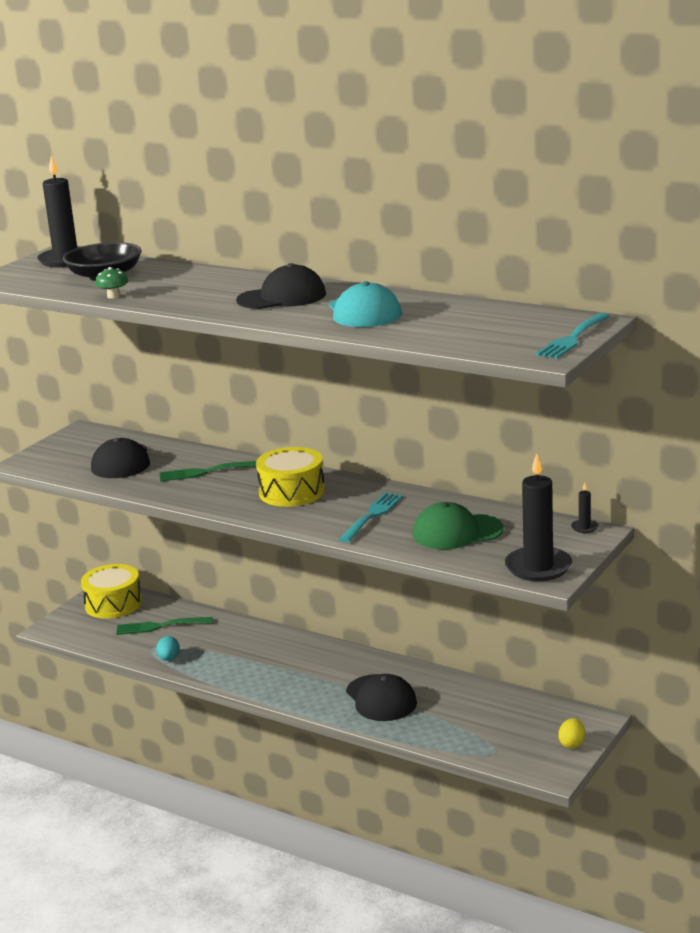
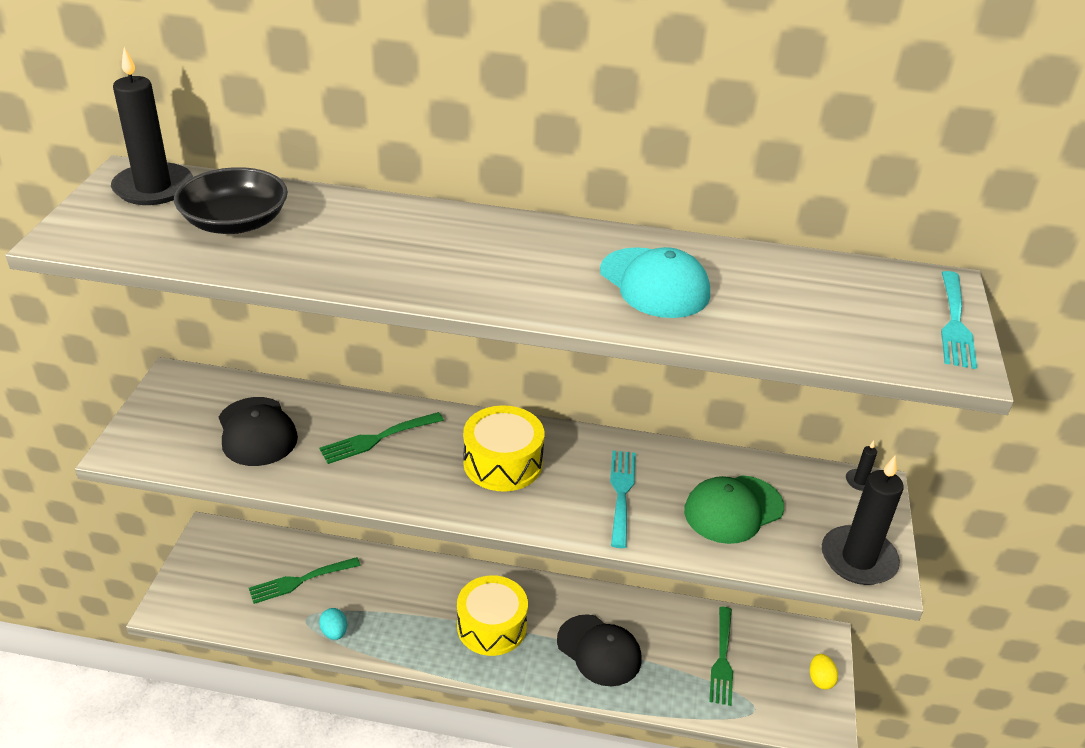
camera: 25 degrees left, 15 degrees up
(113, 296) = (278, 269): green mushroom -> none
(113, 604) = (228, 553): yellow drum -> yellow drum (491, 626)
(282, 297) = (521, 258): black cap -> none
(488, 719) = (722, 660): none -> green fork

